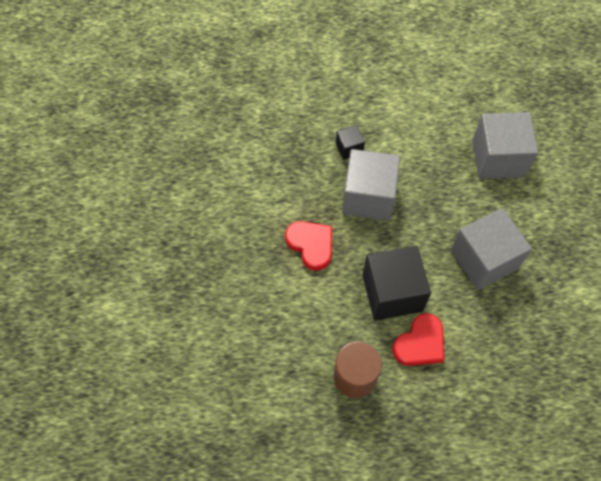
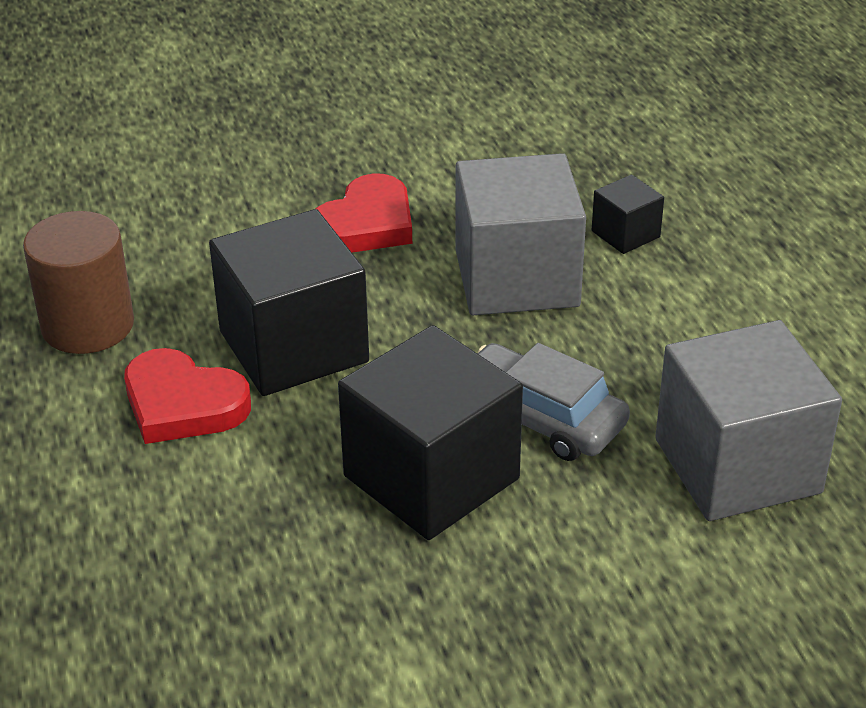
camera: 75 degrees right, 25 degrees down
(458, 213) = (539, 417): none -> grey car
(484, 259) = (431, 477): grey cube -> black cube

